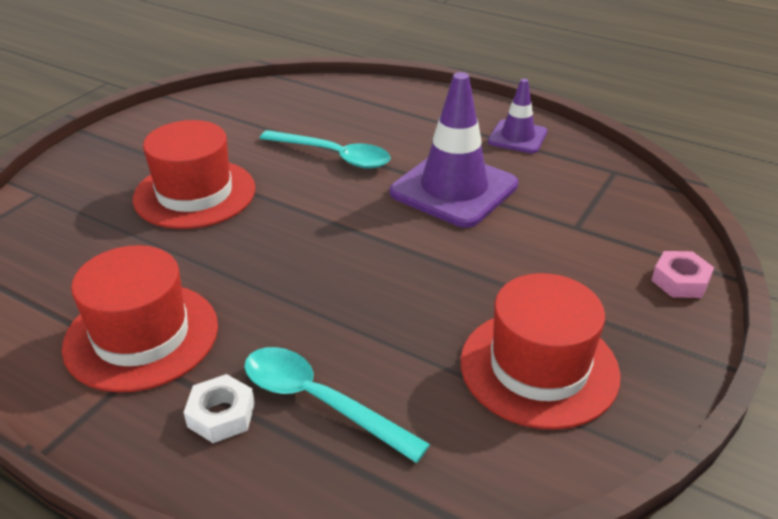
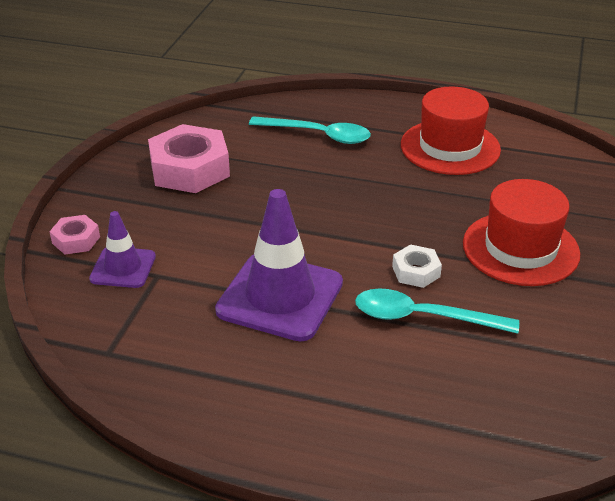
camera: 165 degrees right, 0 degrees up
(221, 415) = (368, 122): white nut -> white nut (416, 271)
(517, 137) = (222, 388): purple traffic cone -> purple traffic cone (123, 268)
(539, 367) = (190, 169): red hat -> pink nut

